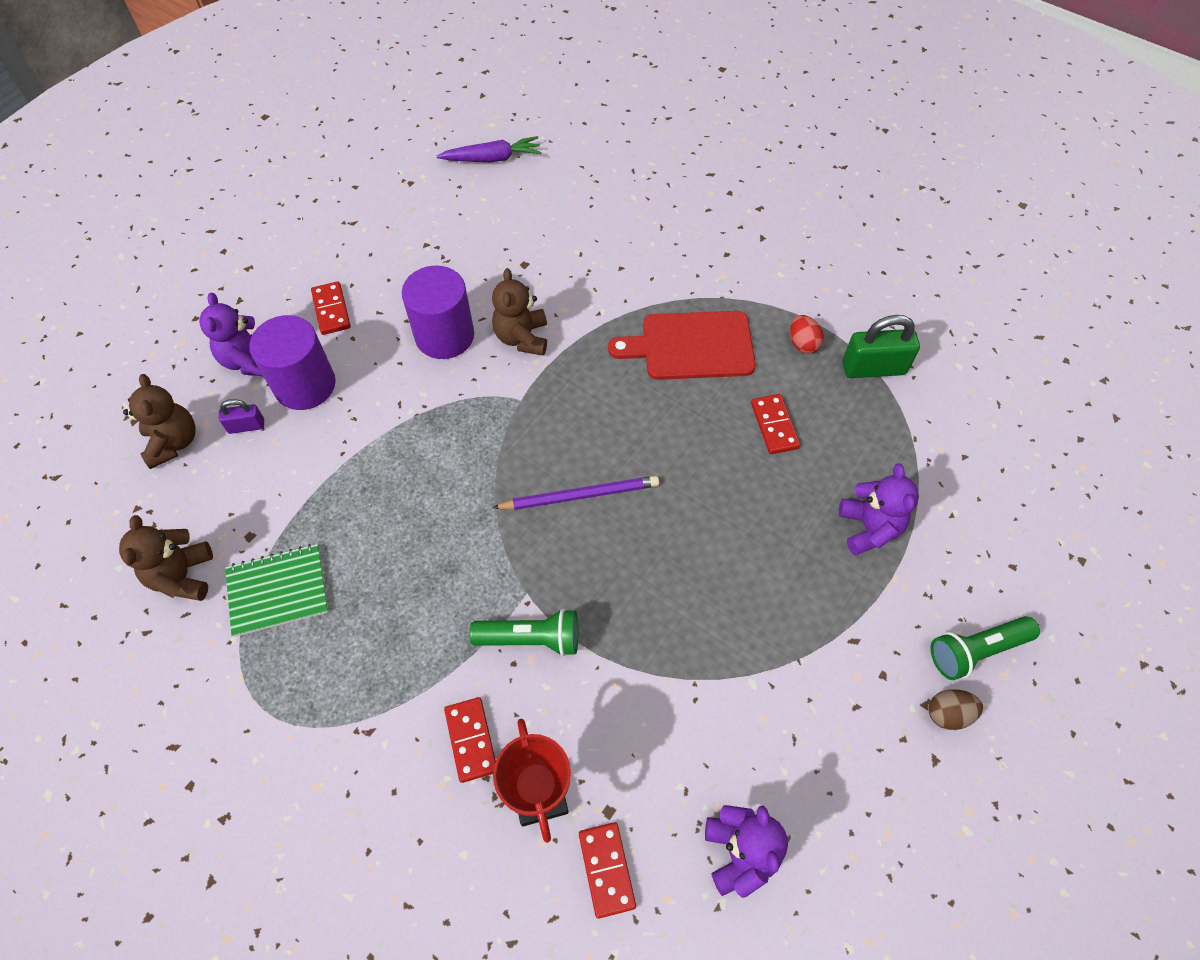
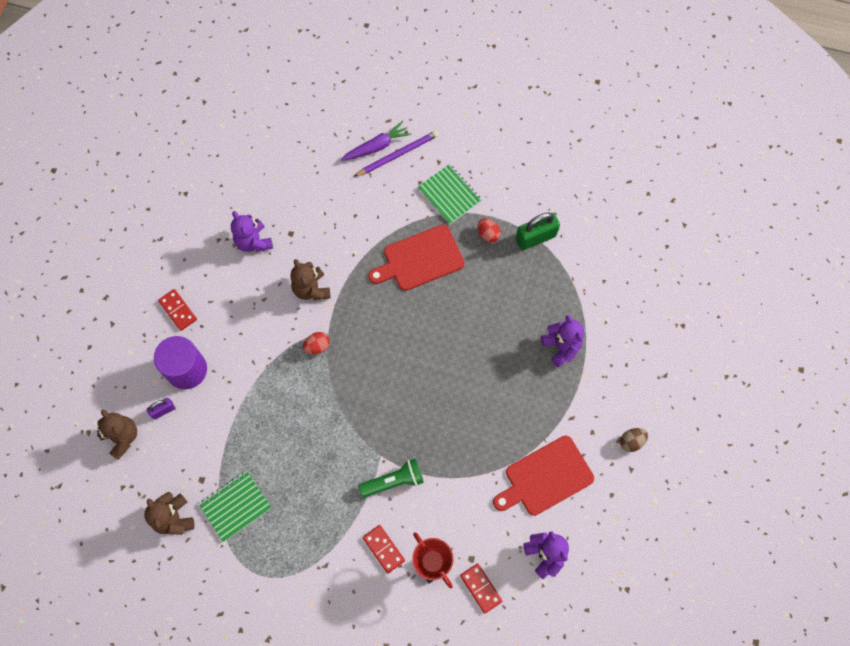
camera: 20 degrees left, 10 degrees up
(249, 361) = (142, 365): purple teddy bear -> purple teddy bear (253, 241)
(444, 336) = (261, 304): purple cylinder -> none
(492, 158) = (234, 155): purple carrot -> purple carrot (376, 146)
(498, 412) = (317, 346): none -> red egg
(580, 495) = (388, 384): purple pencil -> purple pencil (398, 154)
(763, 280) = (449, 195): none -> green notebook
(774, 425) = (488, 298): red domino -> none
(781, 720) = (545, 477): none -> red cutting board
(976, 651) = (638, 400): green flashlight -> none

